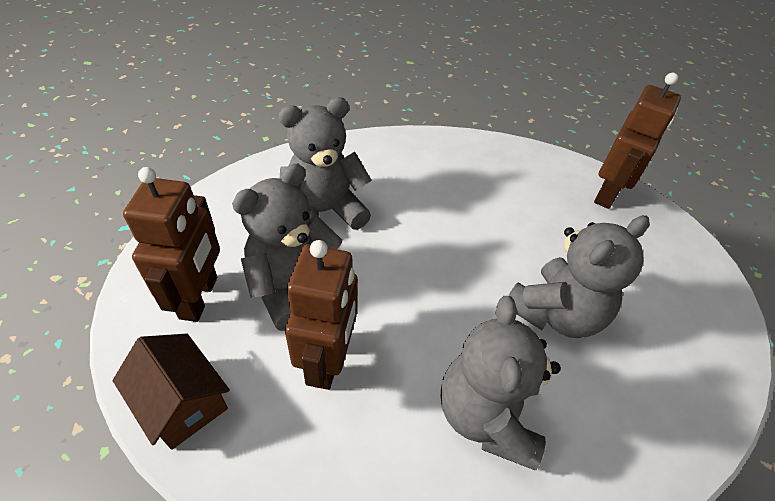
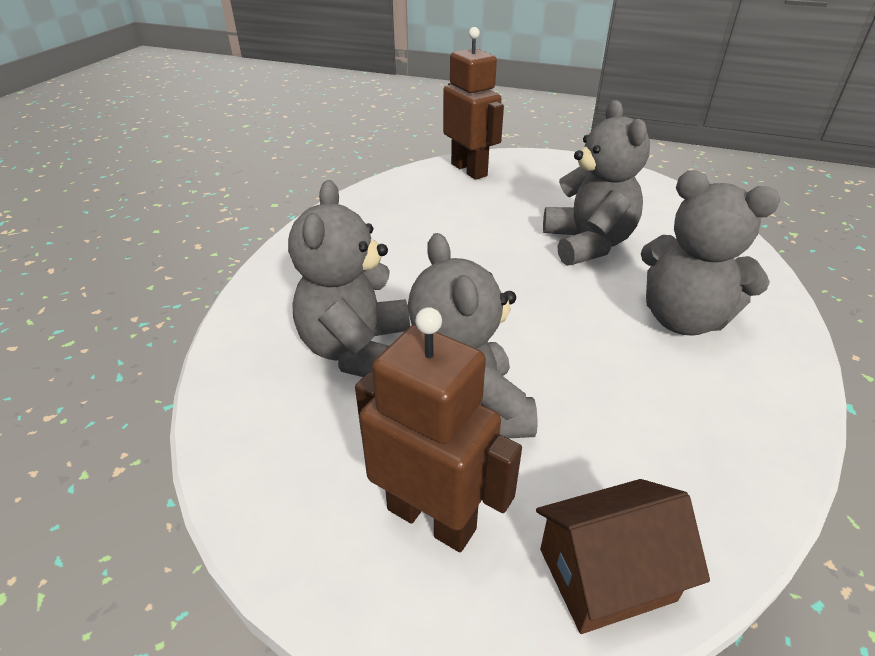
camera: 60 degrees left, 10 degrees down
(328, 360) = (588, 409): brown robot -> none

